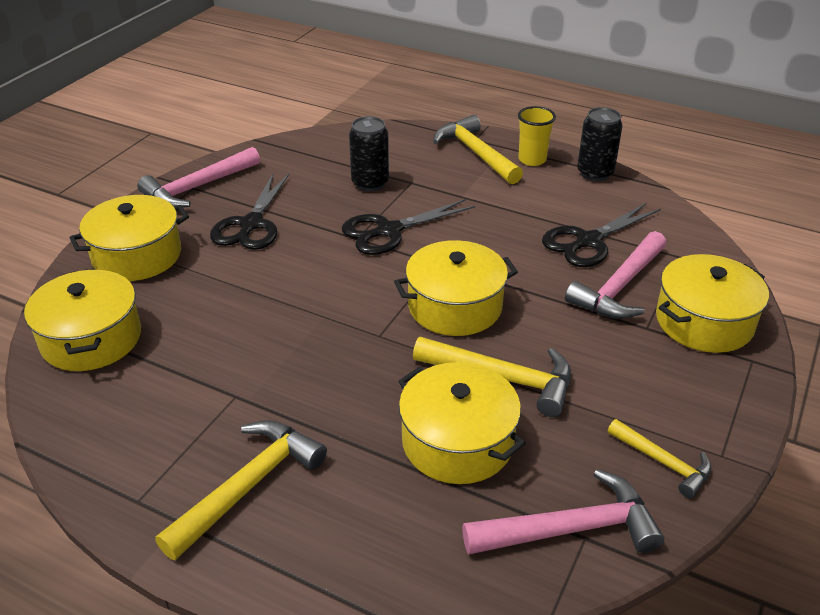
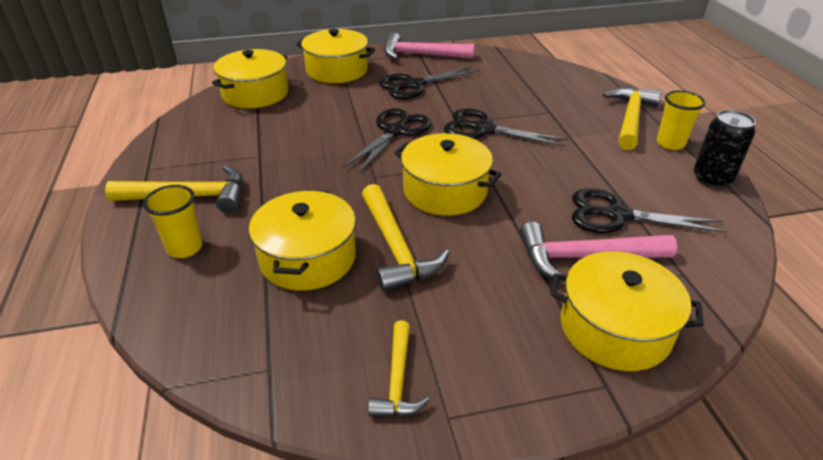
camera: 50 degrees right, 0 degrees up
(320, 282) = (395, 131): none -> black scissors
(343, 527) = (185, 248): none -> yellow cup
(370, 183) = (521, 99): black can -> none
(571, 529) = (271, 356): pink hammer -> none

